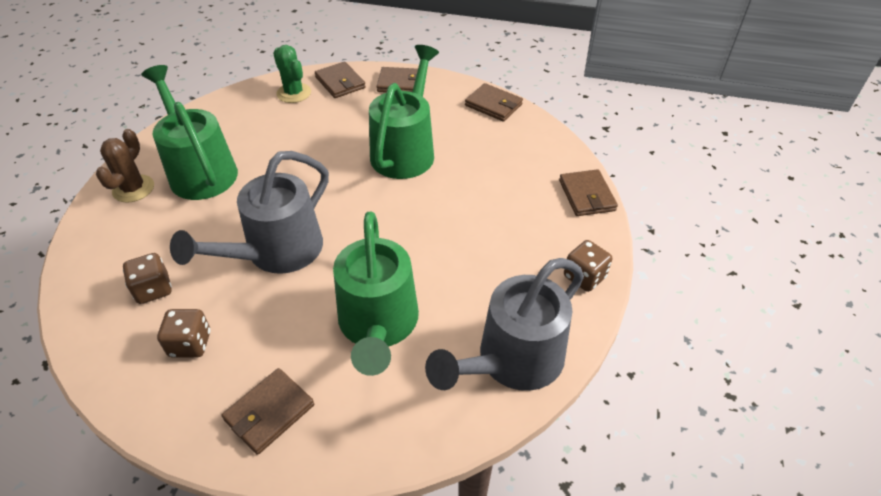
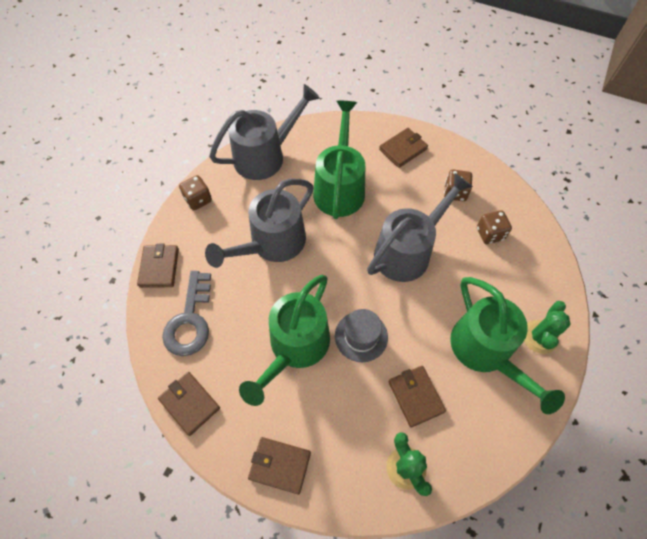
camera: 170 degrees left, 15 degrees up
(133, 189) = (539, 337): brown cactus -> green cactus
(336, 166) = (361, 336): none -> grey hat
(340, 82) = (351, 481): brown wallet -> brown wallet (415, 396)
(459, 236) = (272, 244): none -> grey watering can
(524, 156) = (190, 320): none -> grey key

